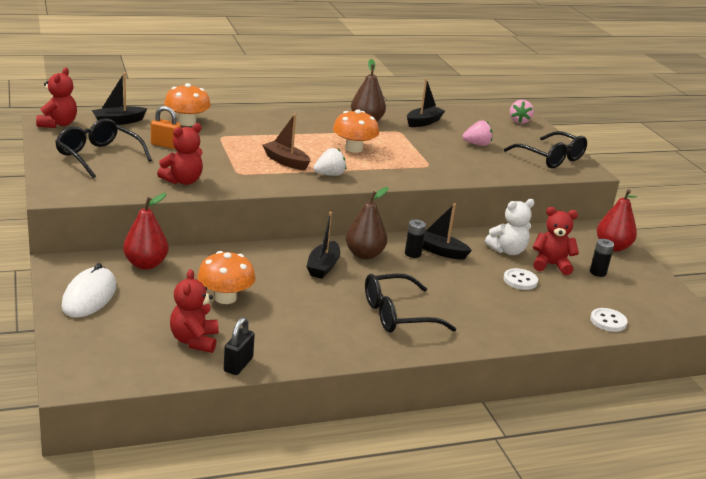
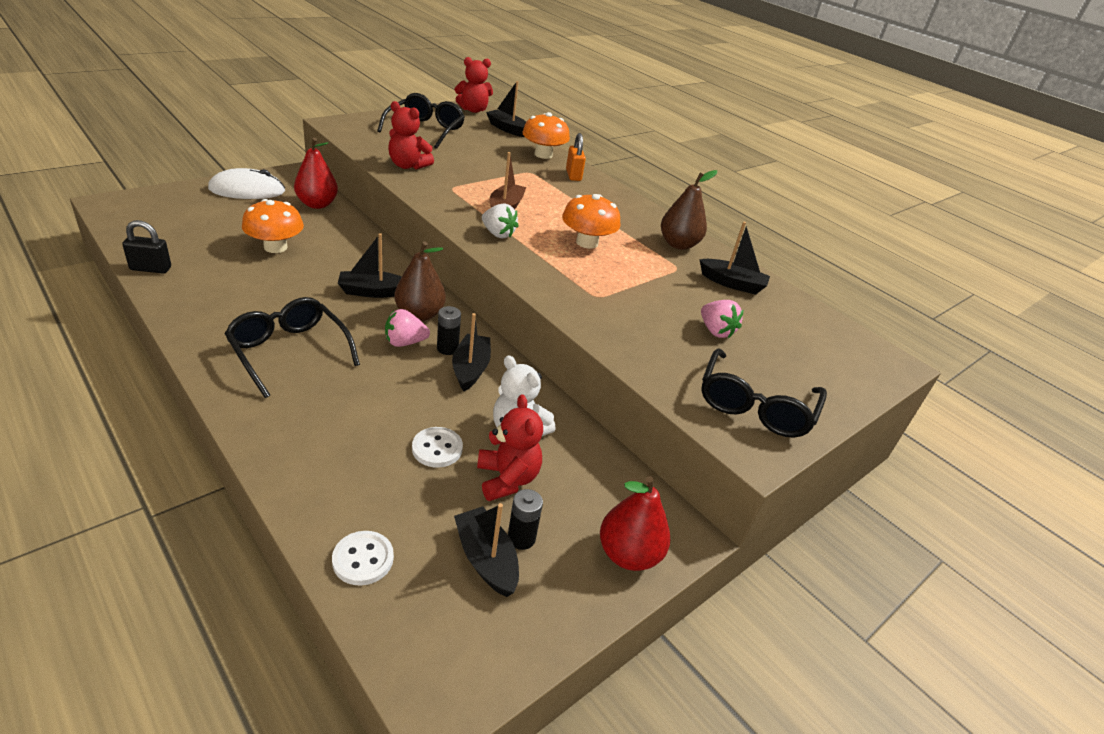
camera: 65 degrees right, 10 degrees up
(165, 145) = (479, 151): orange padlock -> orange padlock (573, 175)
(194, 341) = (188, 243): red teddy bear -> none
(519, 121) = (857, 366): pink strawberry -> pink strawberry (405, 342)
(611, 286) = (486, 559): none -> black boat

